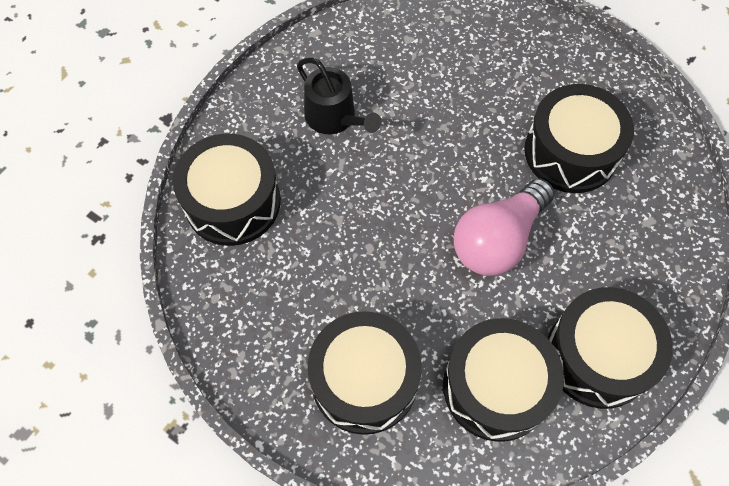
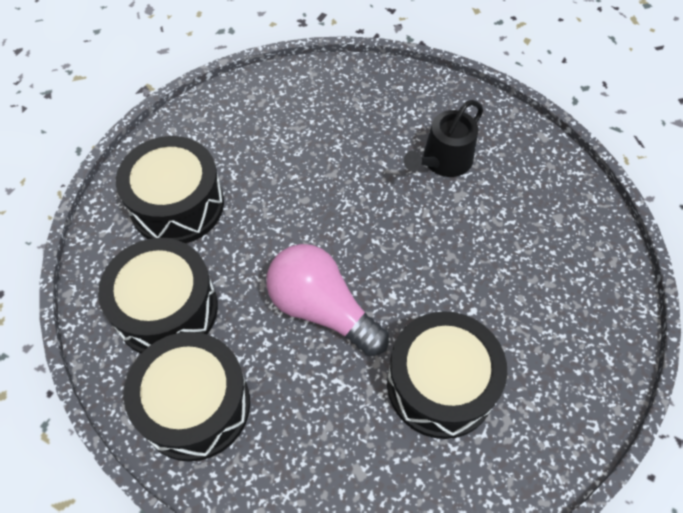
camera: 85 degrees right, 5 degrees down
(232, 202) = (341, 96): black drum -> none

